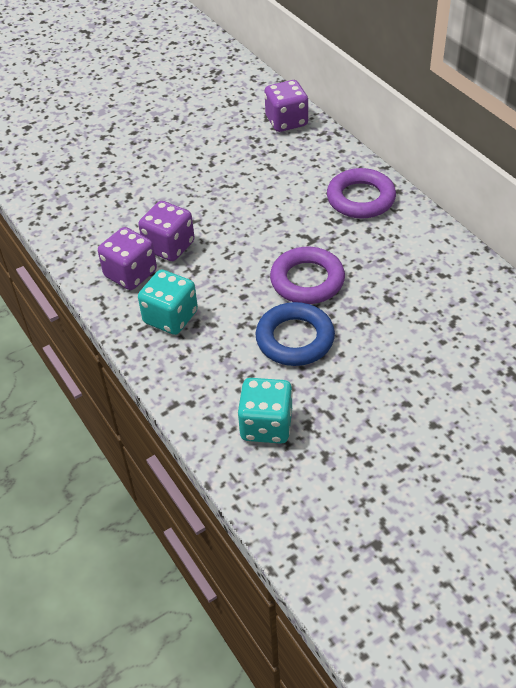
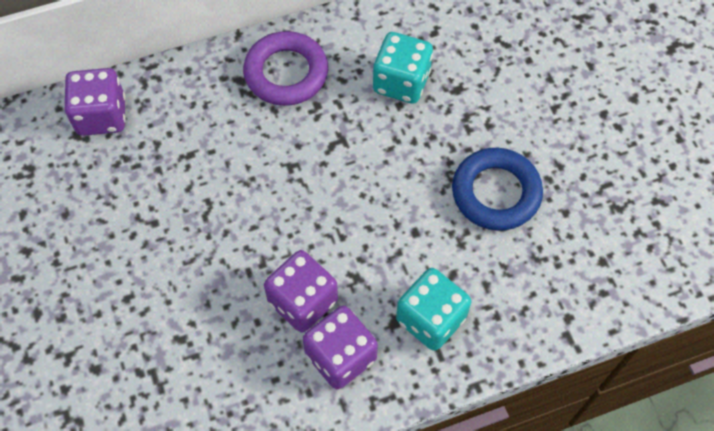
camera: 80 degrees left, 15 degrees up
(266, 425) = (613, 247): turquoise dice -> turquoise dice (401, 82)
(307, 280) = (408, 160): purple ring -> none

